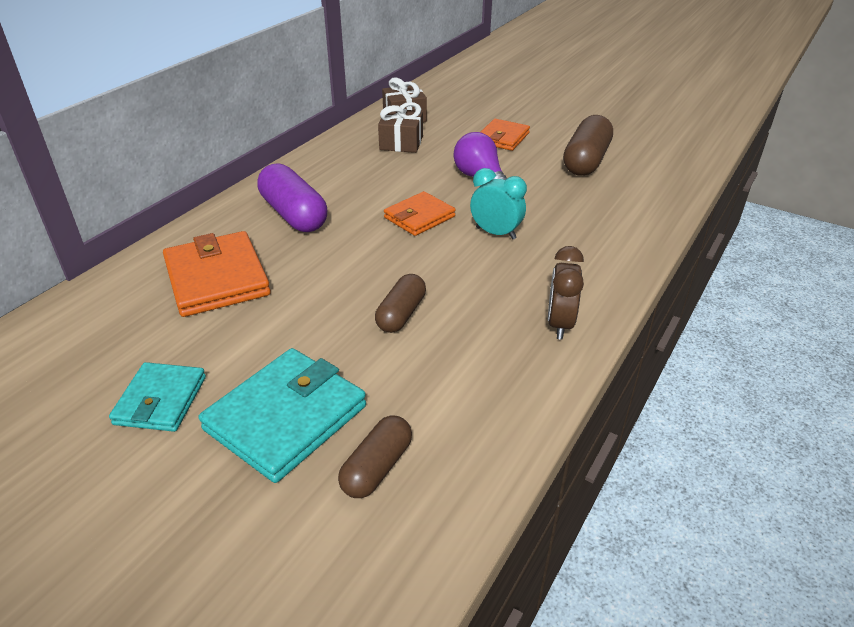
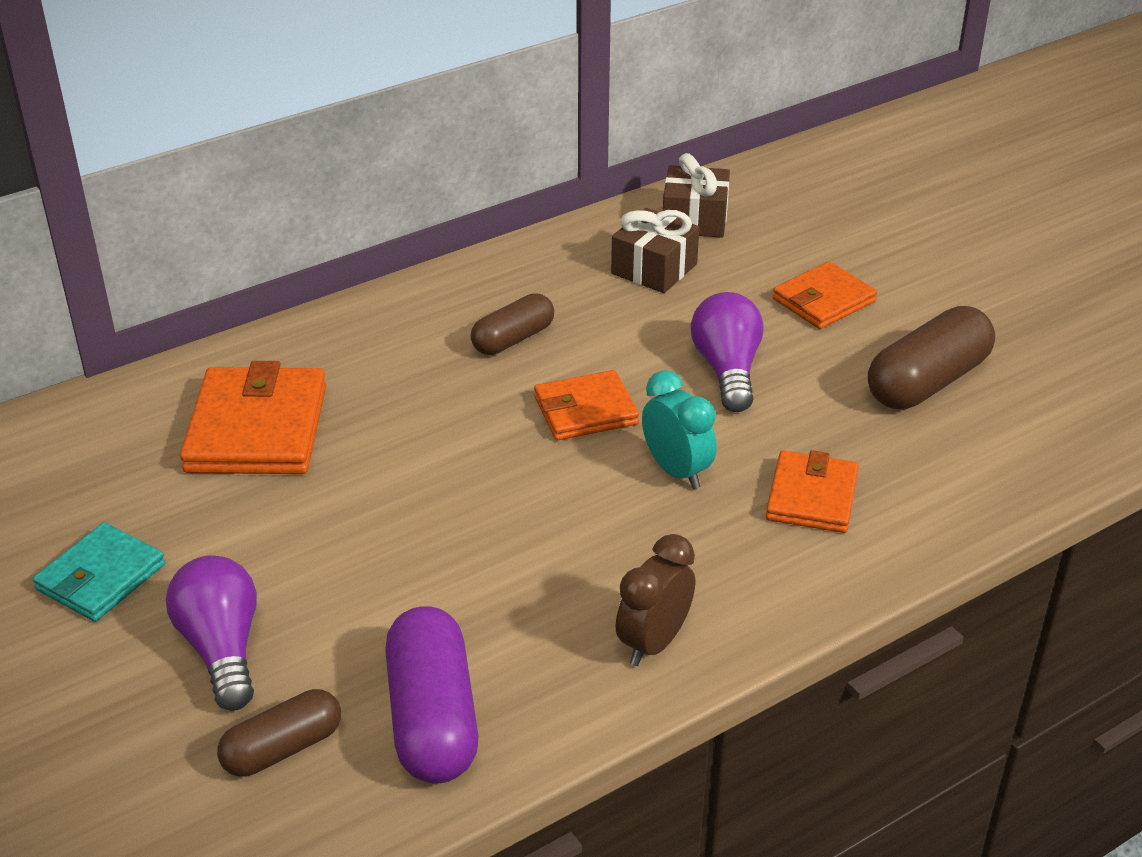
camera: 25 degrees right, 0 degrees up
(286, 417) = (222, 649): turquoise wallet -> purple light bulb
(294, 214) = (415, 356): purple capsule -> purple capsule (432, 718)
(401, 314) = (452, 557): brown capsule -> brown capsule (513, 339)
(578, 226) = (811, 497): none -> orange wallet

